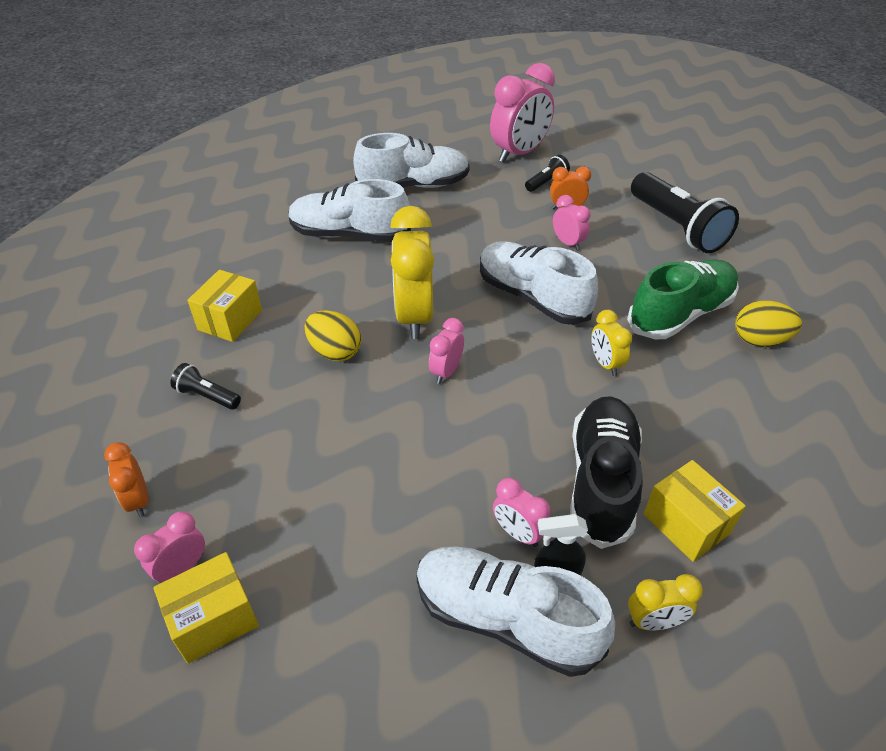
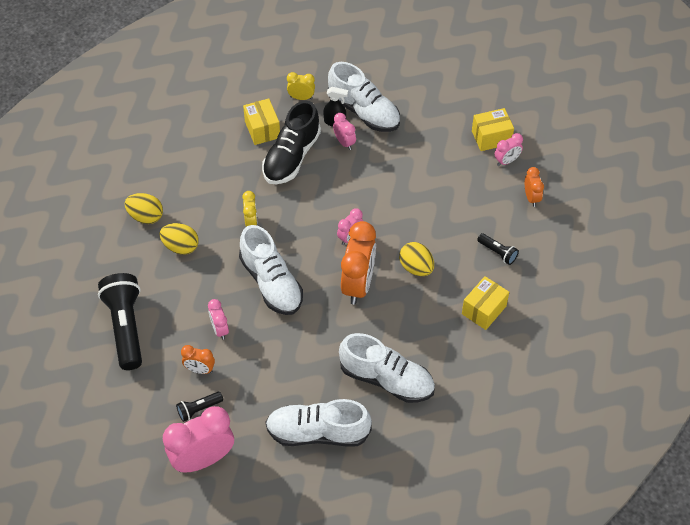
camera: 165 degrees left, 10 degrees up
(414, 316) = (358, 284): yellow clock -> orange clock
(680, 314) = (181, 247): green shoe -> yellow egg

